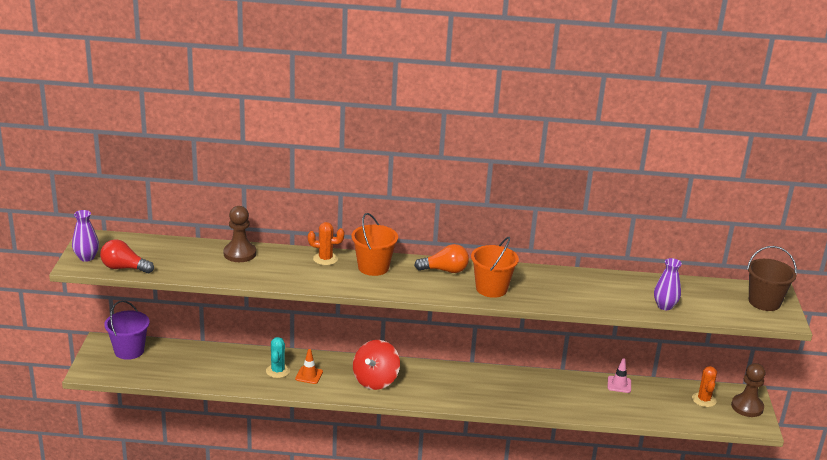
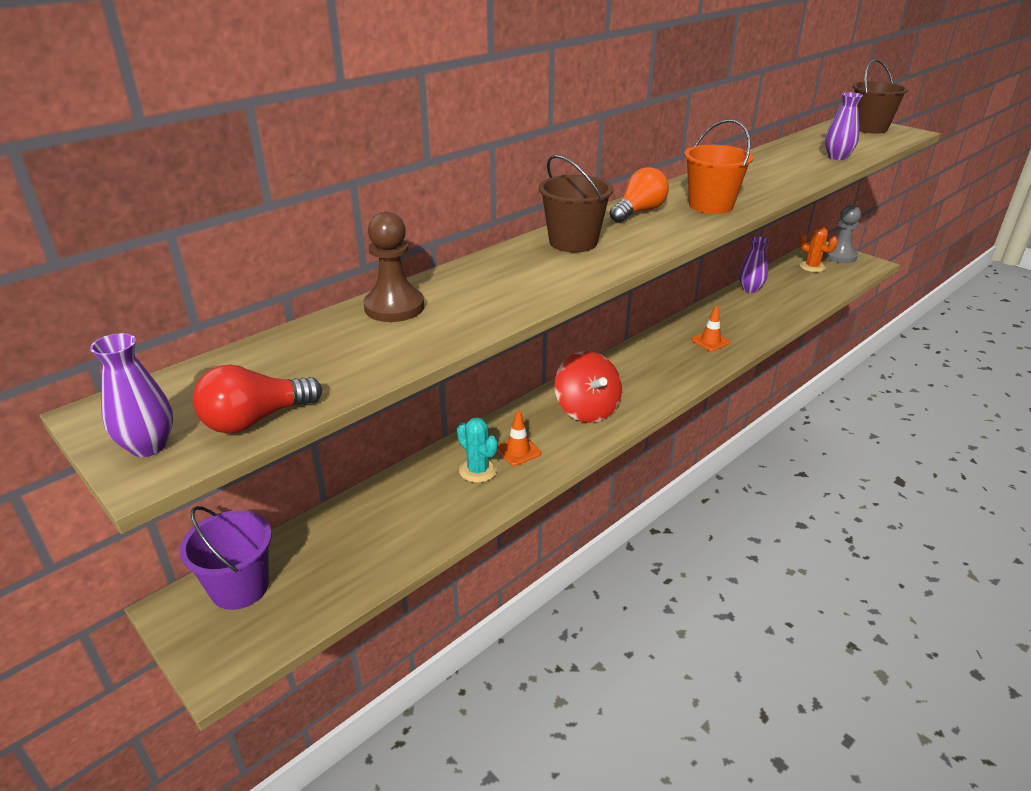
camera: 45 degrees left, 5 degrees up
(325, 259) = (507, 260): orange cactus -> none
(373, 267) = (573, 242): orange bucket -> brown bucket
(517, 394) = (710, 341): none -> orange traffic cone
(619, 384) = (750, 289): pink traffic cone -> purple vase
(747, 407) = (839, 256): brown pawn -> grey pawn

